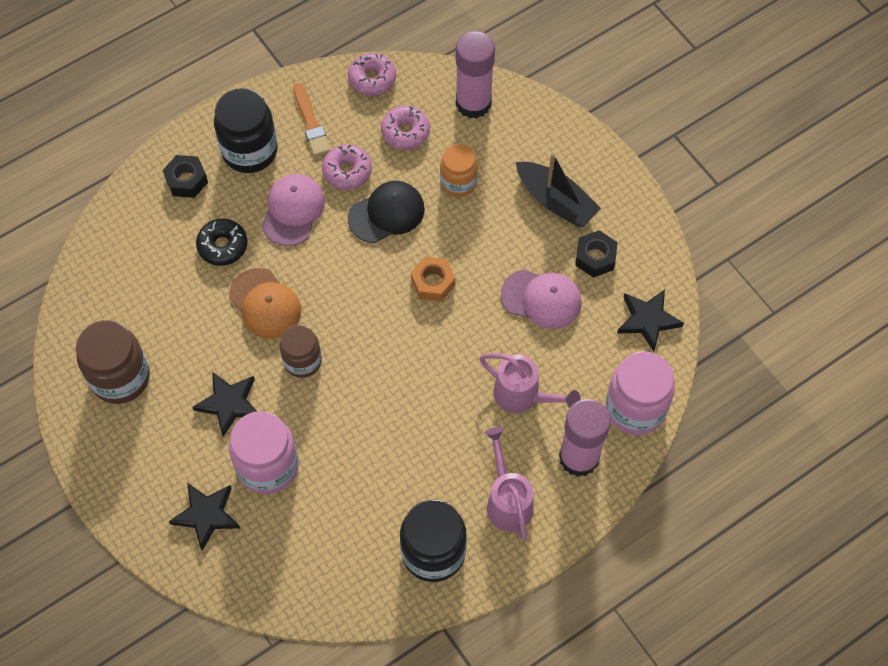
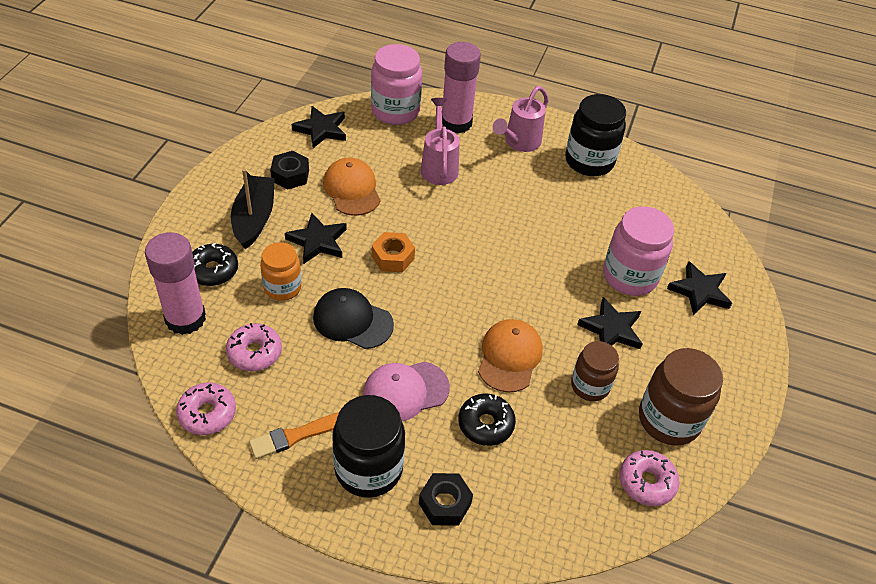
camera: 130 degrees left, 15 degrees down
(302, 361) = (533, 302): brown jar -> brown jar (590, 386)
(311, 123) = (297, 435): orange brush -> orange brush turned 150 degrees counterclockwise
(347, 171) = (331, 373): pink donut -> pink donut (646, 482)
(493, 235) = (317, 241): none -> black star
(513, 143) = (213, 270): none -> black donut
(541, 299) = (352, 189): pink cap -> orange cap

